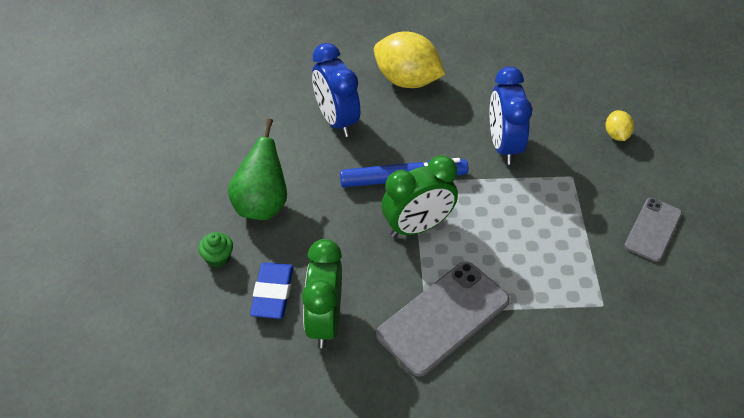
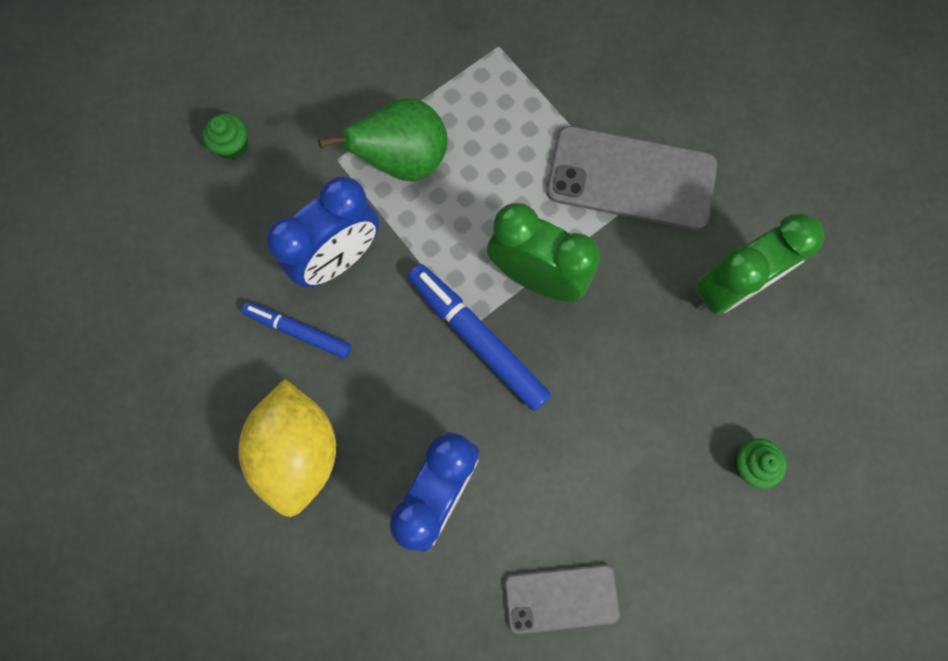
camera: 125 degrees left, 25 degrees up
(262, 204) = (641, 476): green pear -> green pear (403, 161)
(272, 293) = (742, 366): blue eraser -> none
(473, 109) = (298, 331): none -> blue marker
(616, 135) = (233, 146): yellow lemon -> green cupcake
(653, 229) = (361, 46): grey phone -> grey phone (561, 598)

